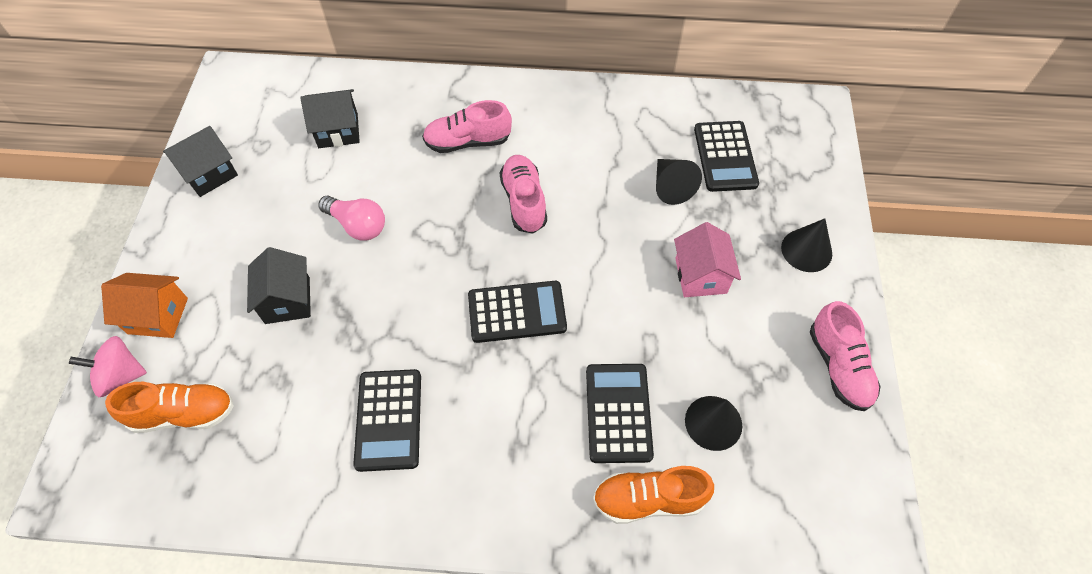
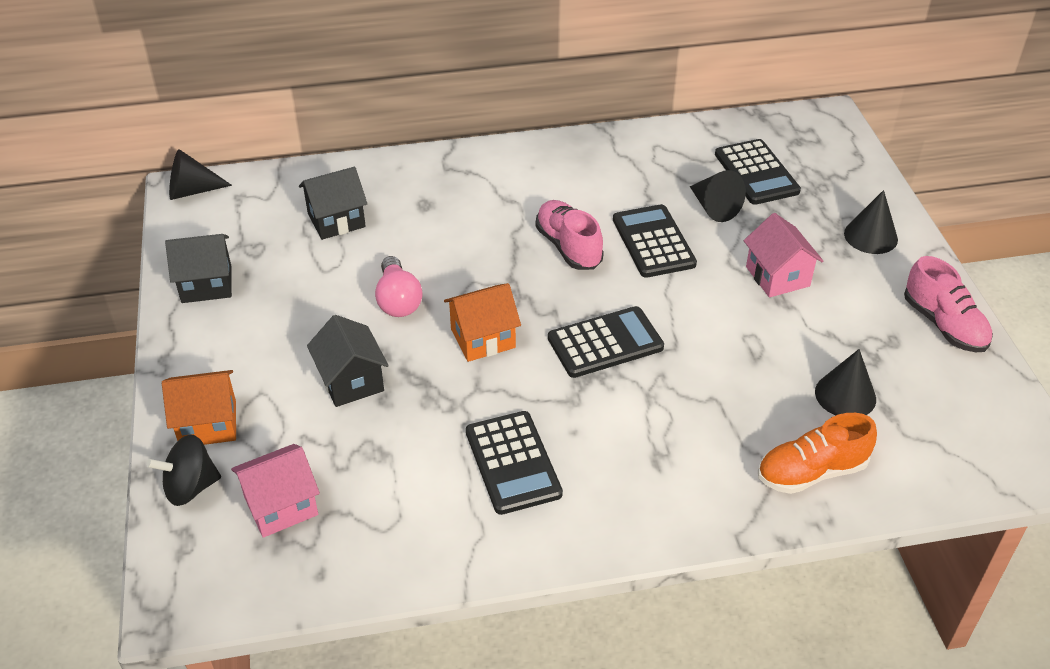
camera: 15 degrees left, 15 degrees down
(120, 376) = (190, 487): pink spinning top -> black spinning top
(183, 414) = (281, 506): orange shoe -> pink house
(209, 174) = (206, 284): black house -> black house turned 45 degrees clockwise
(234, 76) = (192, 191): none -> black cone
(357, 225) = (398, 300): pink light bulb -> pink light bulb turned 60 degrees clockwise
(413, 282) = (483, 338): none -> orange house
(468, 142) = (484, 206): pink shoe -> none
(618, 413) = (748, 407): black calculator -> black calculator (653, 242)

